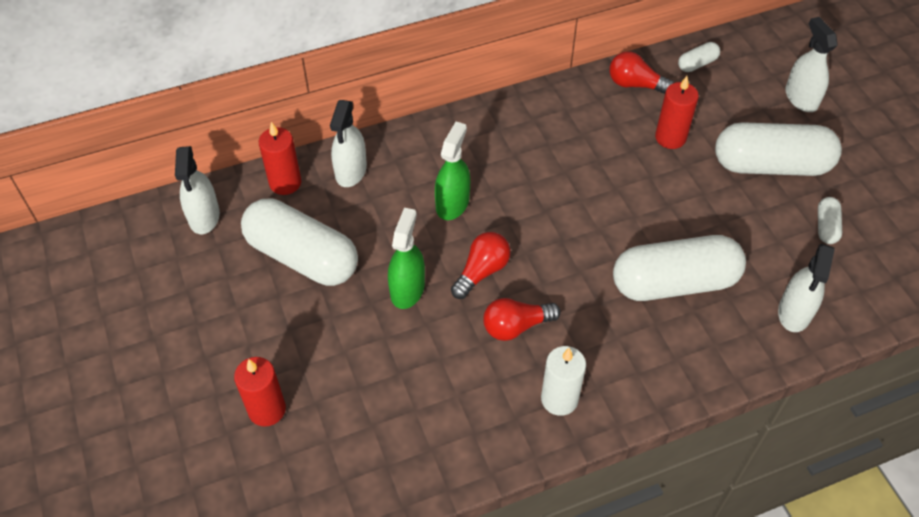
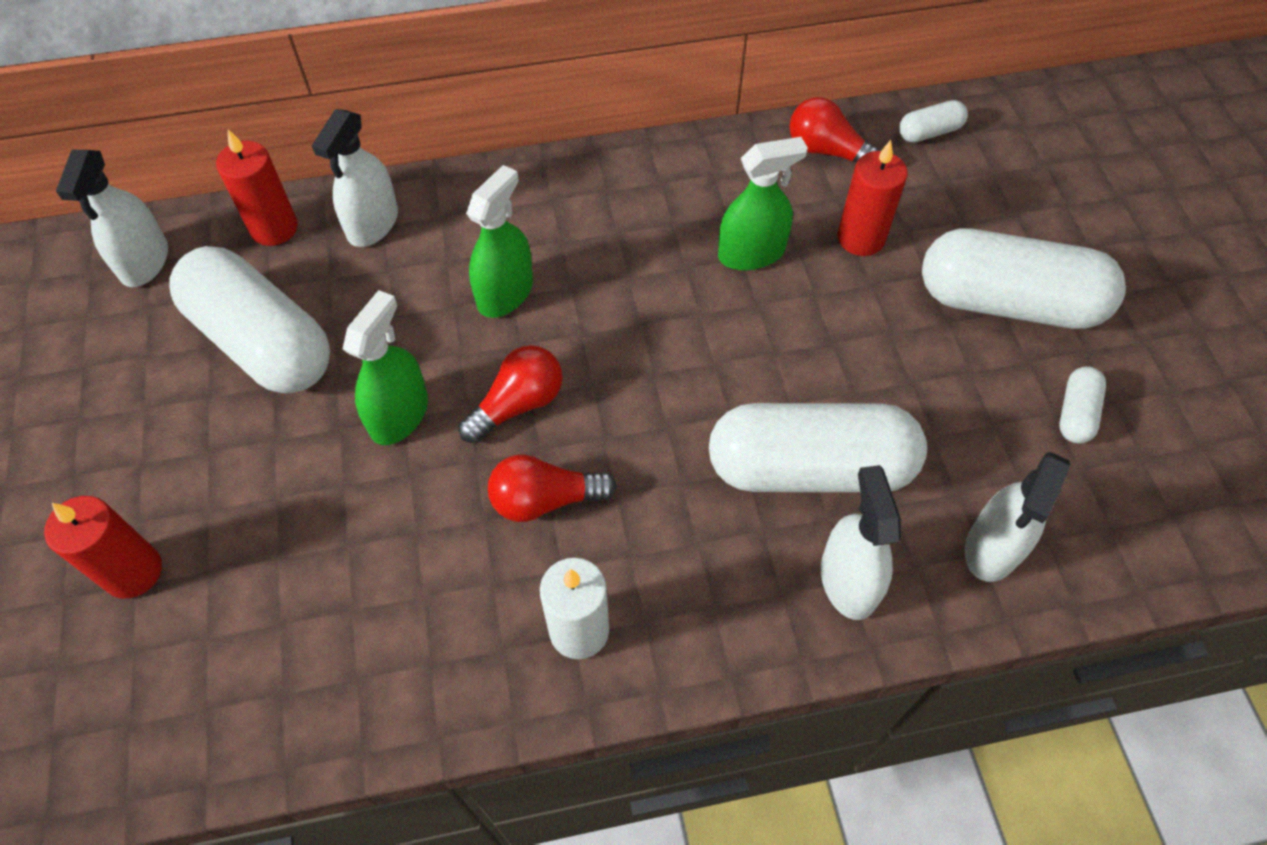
camera: 10 degrees right, 5 degrees up
(603, 156) = (751, 253): none -> green spray bottle
(801, 98) = (1079, 204): white spray bottle -> white spray bottle (848, 580)

